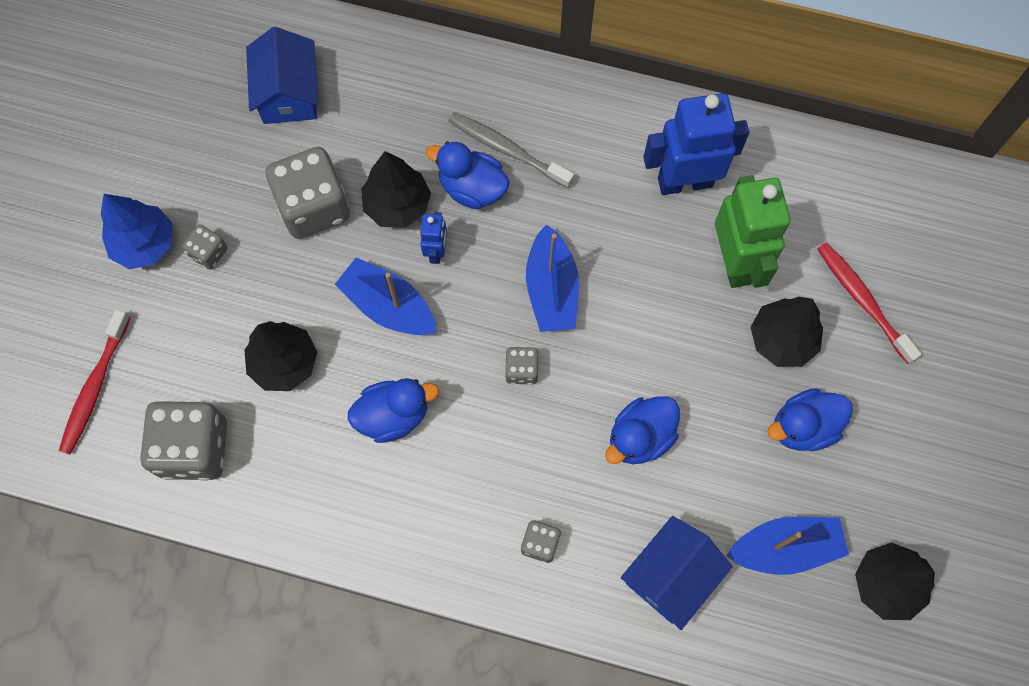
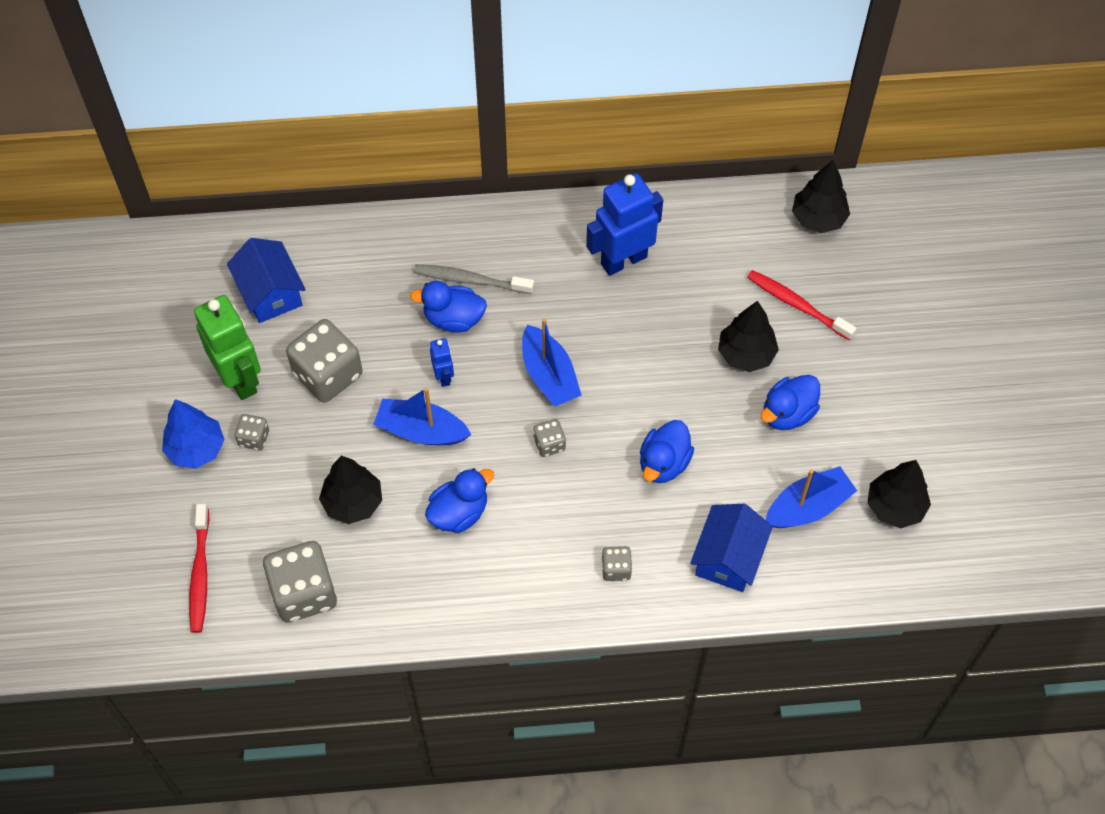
camera: 20 degrees left, 10 degrees down
(397, 205) = (397, 351): black tree -> black tree (818, 218)
(735, 261) = (687, 307): green robot -> green robot (240, 378)

